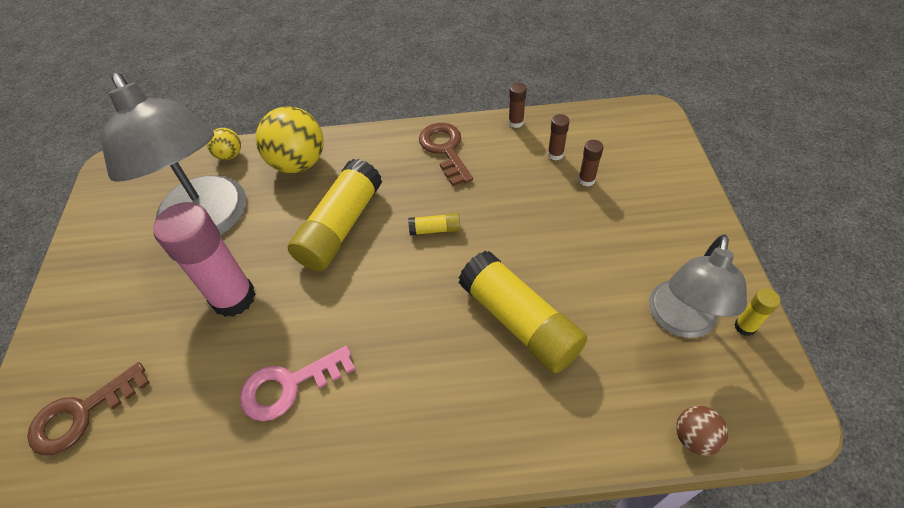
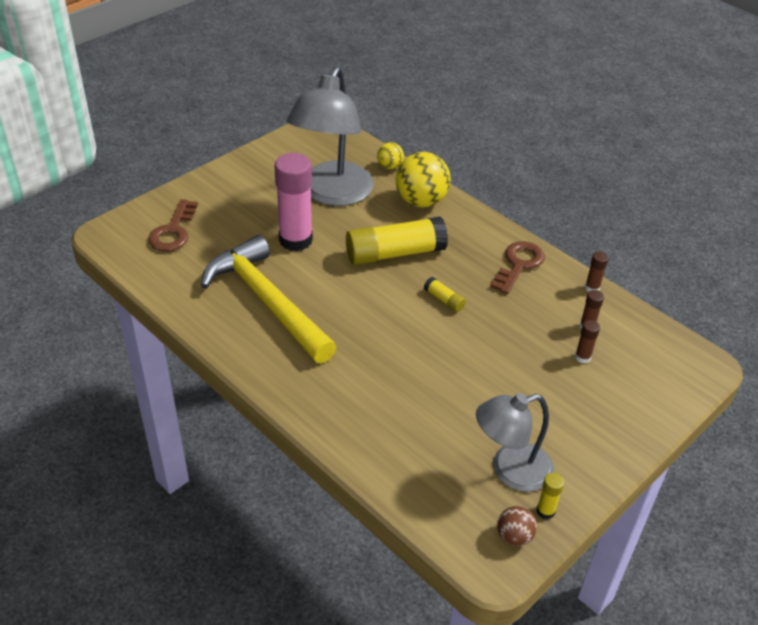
camera: 45 degrees right, 10 degrees down
(82, 414) = (173, 231): brown key -> brown key turned 90 degrees counterclockwise
(289, 386) = (267, 301): pink key -> yellow hammer
(519, 321) = (418, 382): yellow glue stick -> none
(694, 437) = (423, 516): brown ball -> brown ball (514, 536)

